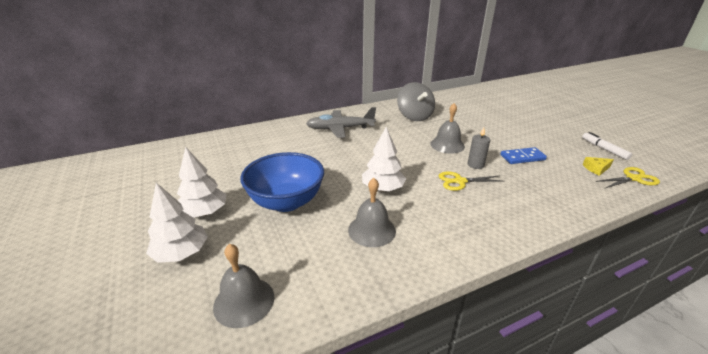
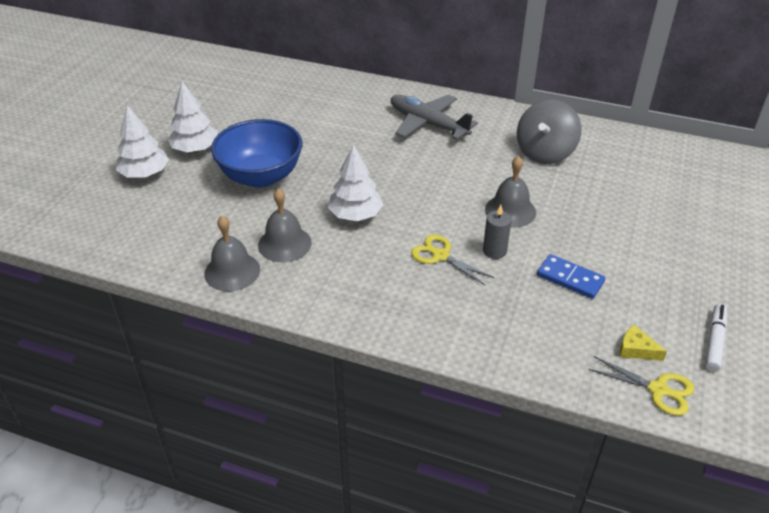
camera: 45 degrees right, 10 degrees up
(244, 301) = (137, 233): grey bell -> grey bell (232, 271)

